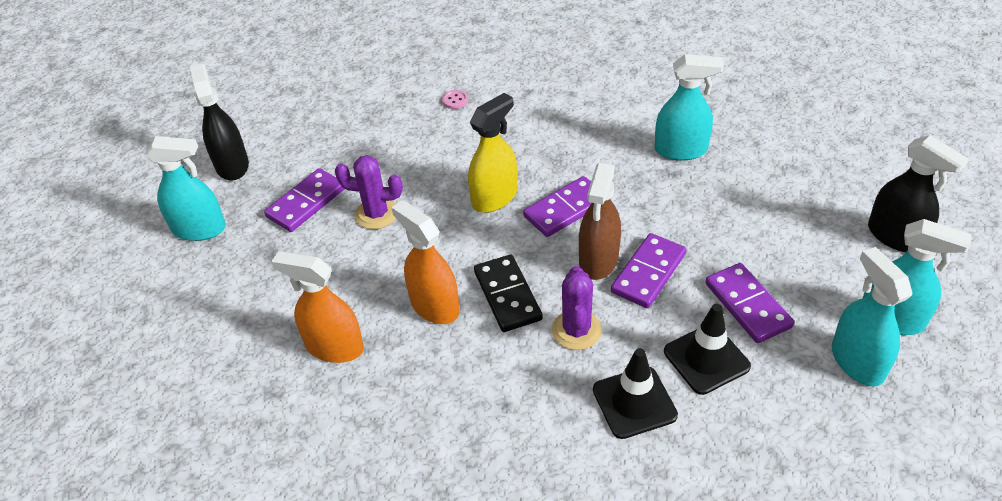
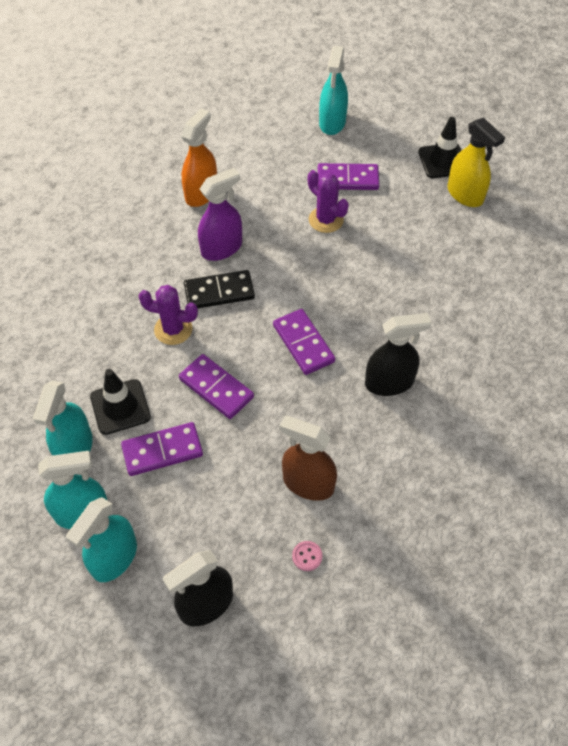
camera: 95 degrees right, 10 degrees up
(232, 165) = (400, 136): black spray bottle -> black spray bottle (389, 382)
(306, 203) = (347, 179): purple domino -> purple domino turned 45 degrees counterclockwise
(376, 214) = (326, 220): purple cactus -> purple cactus turned 60 degrees counterclockwise
(434, 306) = (222, 248): orange spray bottle -> purple spray bottle
(455, 100) = (466, 281): pink button -> pink button (307, 556)
(494, 197) = (328, 296): yellow spray bottle -> yellow spray bottle (465, 195)
(598, 260) = (239, 356): brown spray bottle -> brown spray bottle (308, 483)
(634, 402) = (99, 352): black traffic cone -> black traffic cone (443, 161)
(681, 150) = (364, 450): turquoise spray bottle -> turquoise spray bottle (74, 448)

